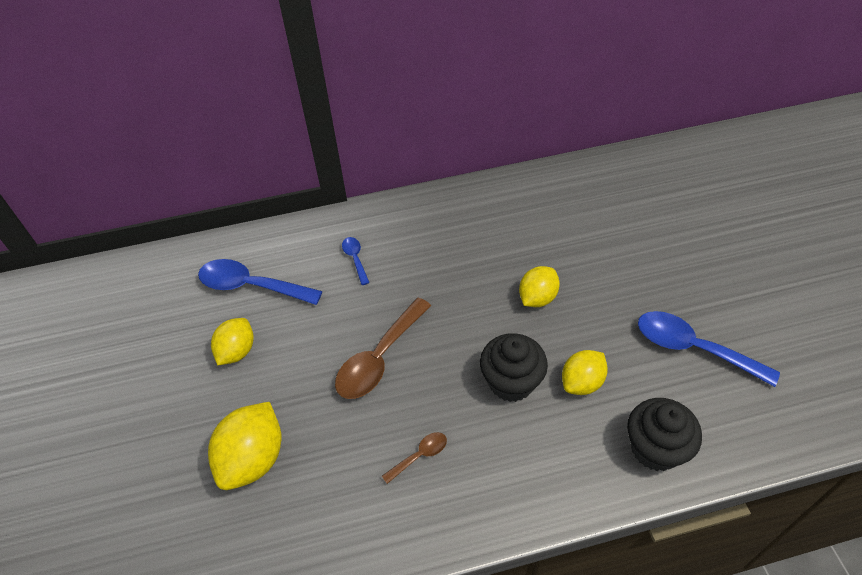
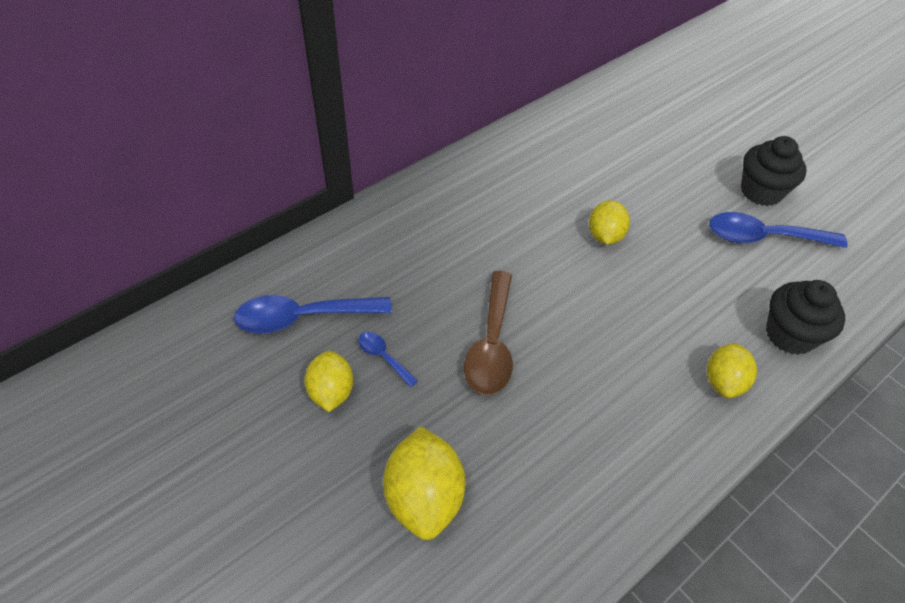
camera: 30 degrees left, 0 degrees up
(355, 259) = (401, 254): blue spoon -> blue spoon (383, 357)
(419, 455) = (593, 424): brown spoon -> none
(511, 382) = (632, 321): black cupcake -> black cupcake (761, 191)
(582, 382) = (693, 299): yellow lemon -> yellow lemon (723, 382)

